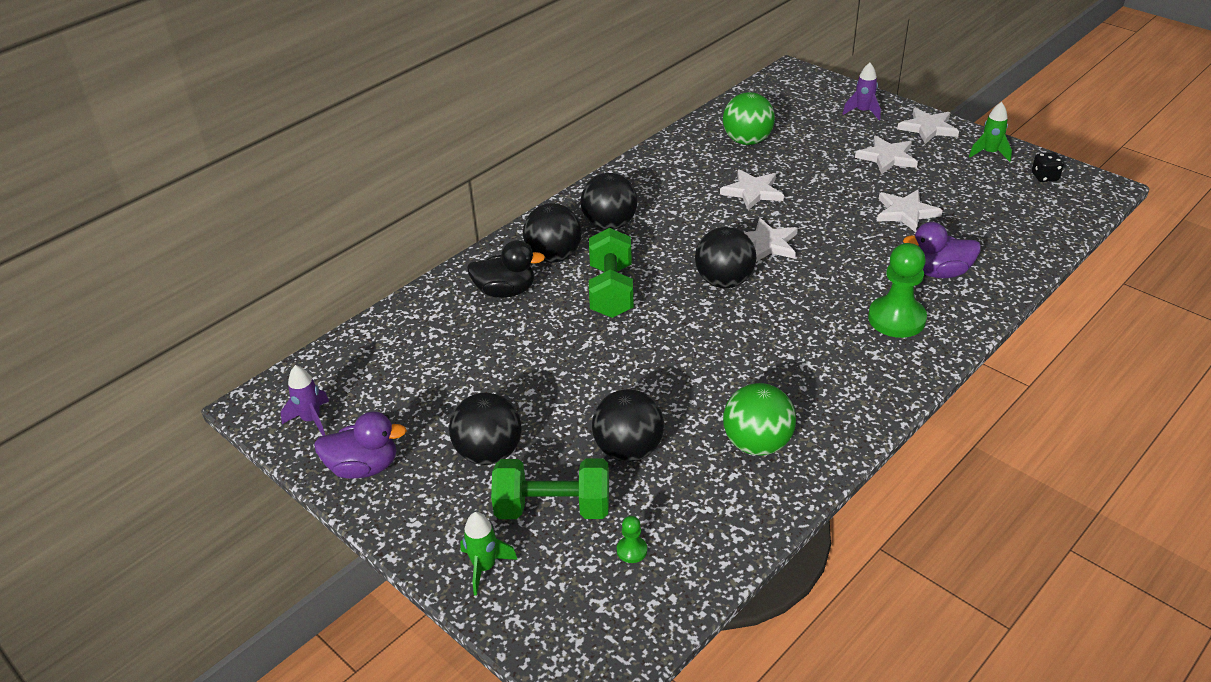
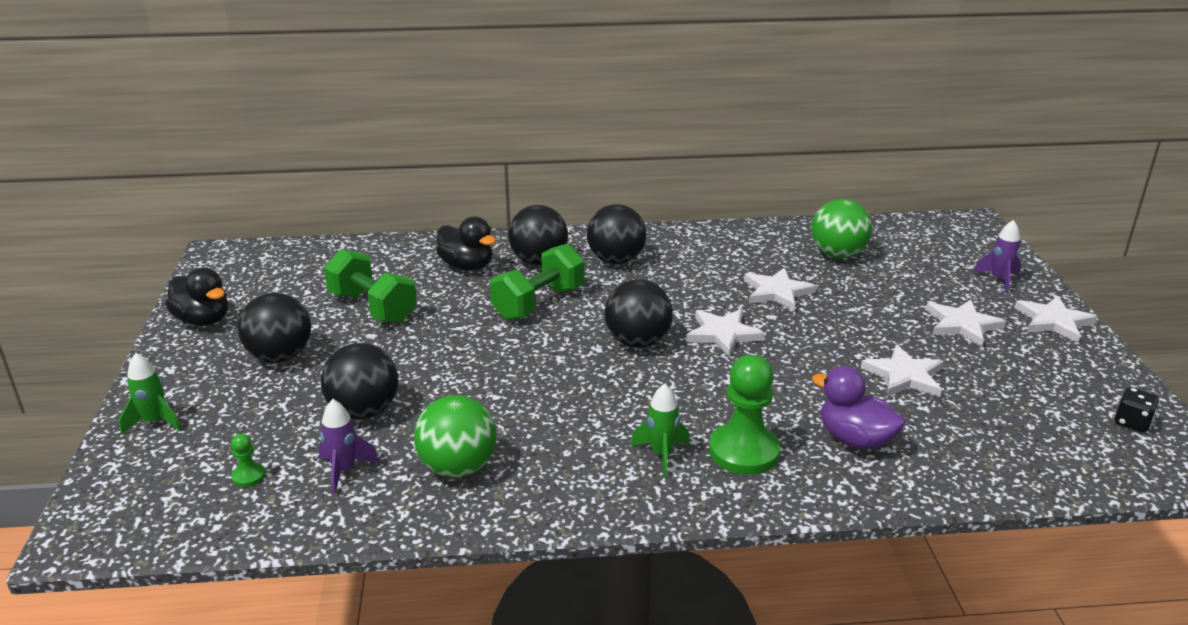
camera: 40 degrees right, 10 degrees down
(311, 420) = (226, 277): purple rocket -> purple rocket (344, 470)
(364, 467) = (203, 320): purple duck -> black duck
(553, 508) = (254, 415): green dumbbell -> green dumbbell (372, 307)
(989, 153) = (1094, 372): green rocket -> green rocket (661, 454)

